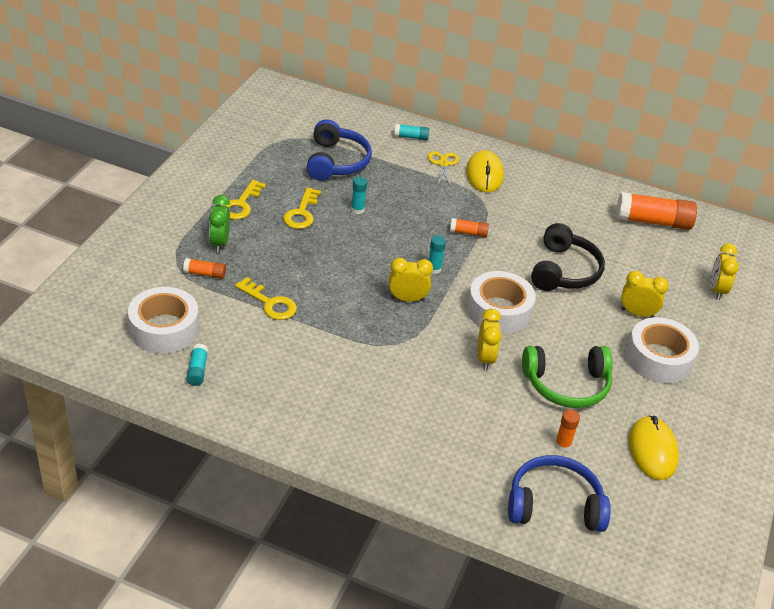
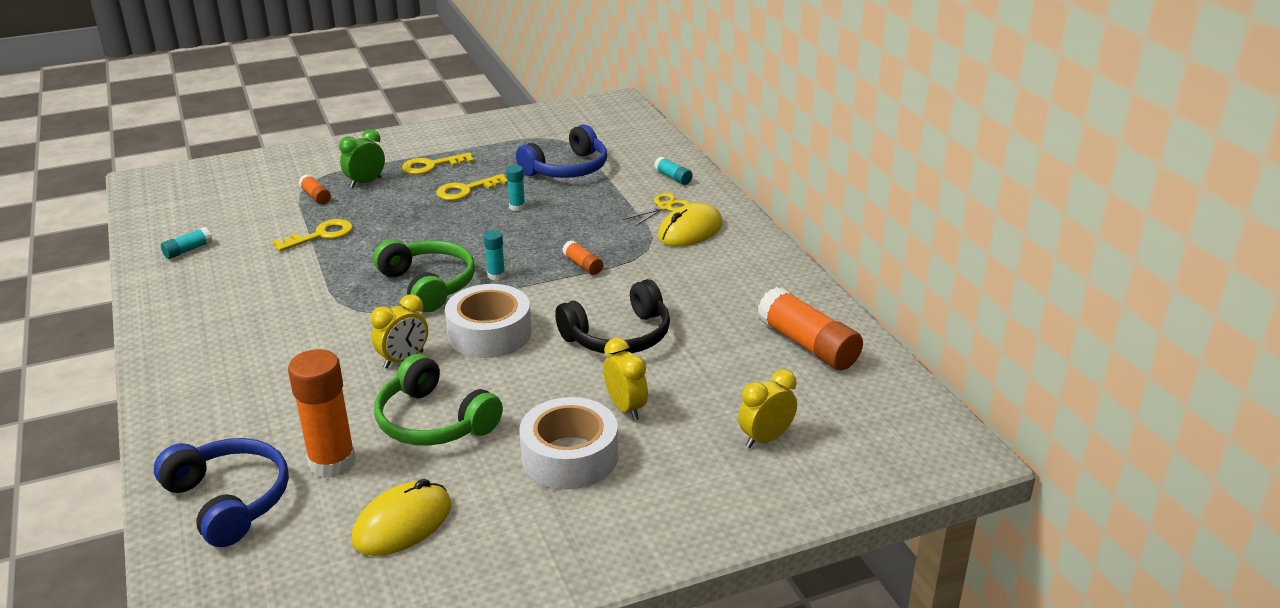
camera: 50 degrees right, 10 degrees down
(164, 329) = (220, 216): white tape -> none
(270, 303) = (320, 235): yellow key -> yellow key turned 120 degrees counterclockwise
(407, 299) = (429, 285): yellow clock -> green headphones
(562, 445) = (332, 462): orange glue stick -> orange glue stick, size x2.07

